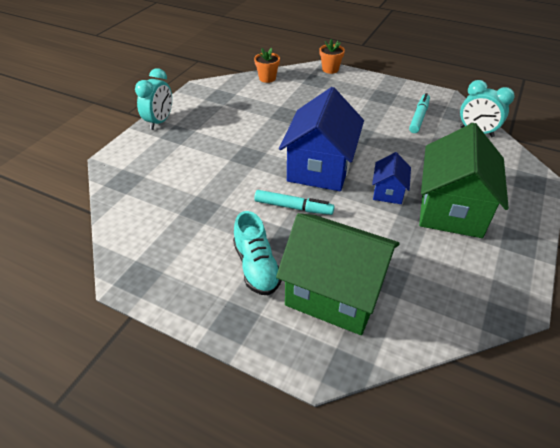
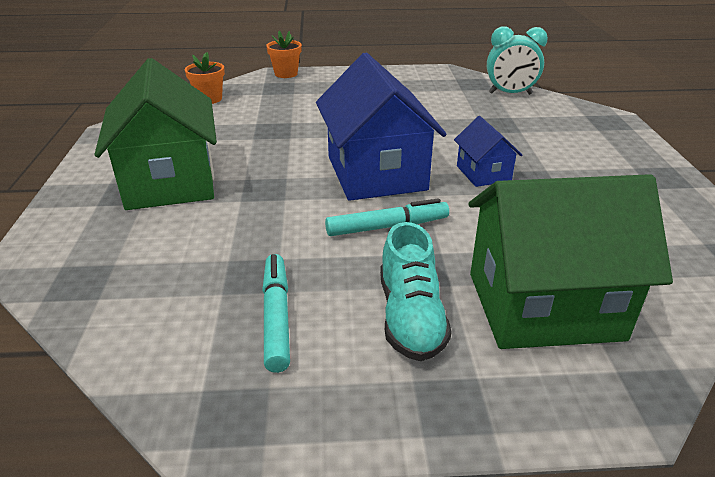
camera: 30 degrees left, 10 degrees down
(160, 122) = (80, 186): turquoise clock -> none
(256, 267) = (410, 317): turquoise shoe -> turquoise shoe turned 45 degrees clockwise
(418, 117) = (437, 95): turquoise marker -> turquoise marker (276, 317)
(451, 209) = (567, 169): green house -> green house (170, 181)

